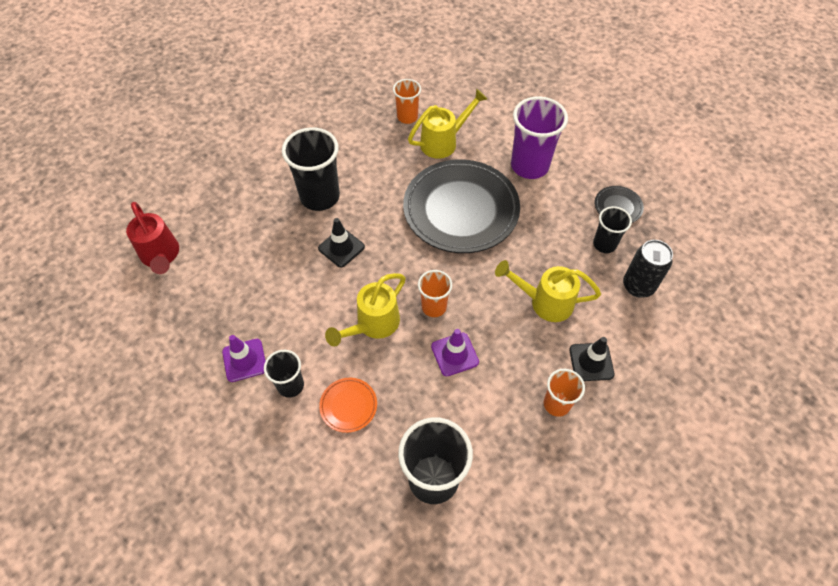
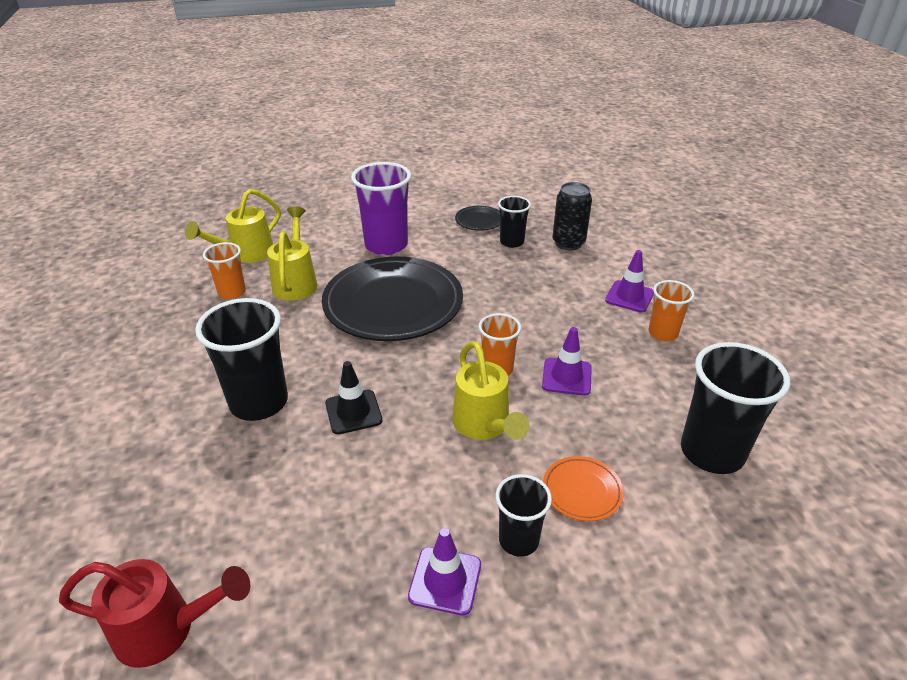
camera: 60 degrees left, 20 degrees down
(545, 302) = (547, 296): yellow watering can -> yellow watering can (246, 254)
(591, 362) = (629, 297): black traffic cone -> purple traffic cone

